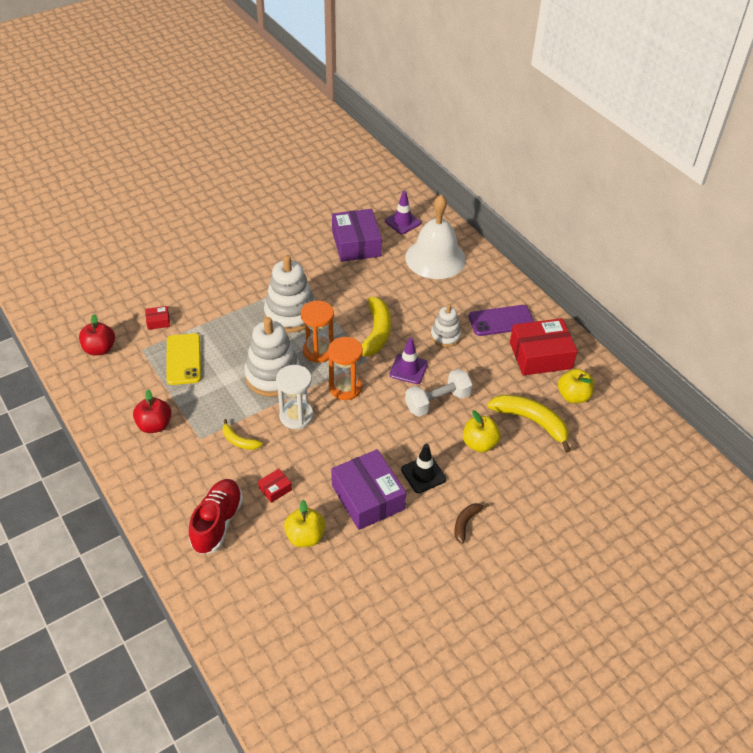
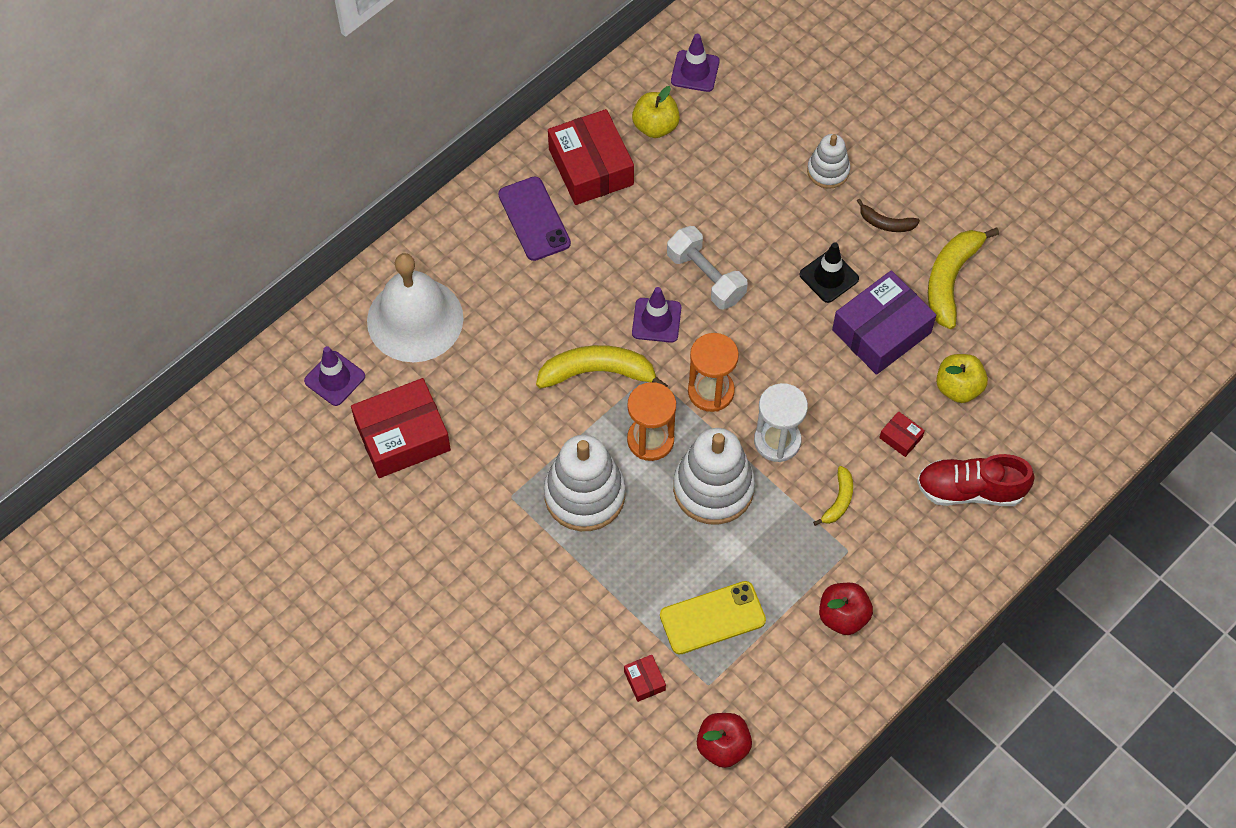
camera: 100 degrees left, 15 degrees up
(356, 244) = (402, 436): purple box -> red box
(445, 336) = (582, 284): white stacking toy -> white stacking toy (828, 171)
(479, 443) = (763, 222): yellow apple -> none
(531, 421) = (710, 168): yellow banana -> yellow banana (950, 279)
(624, 428) = (695, 71): none -> purple traffic cone

